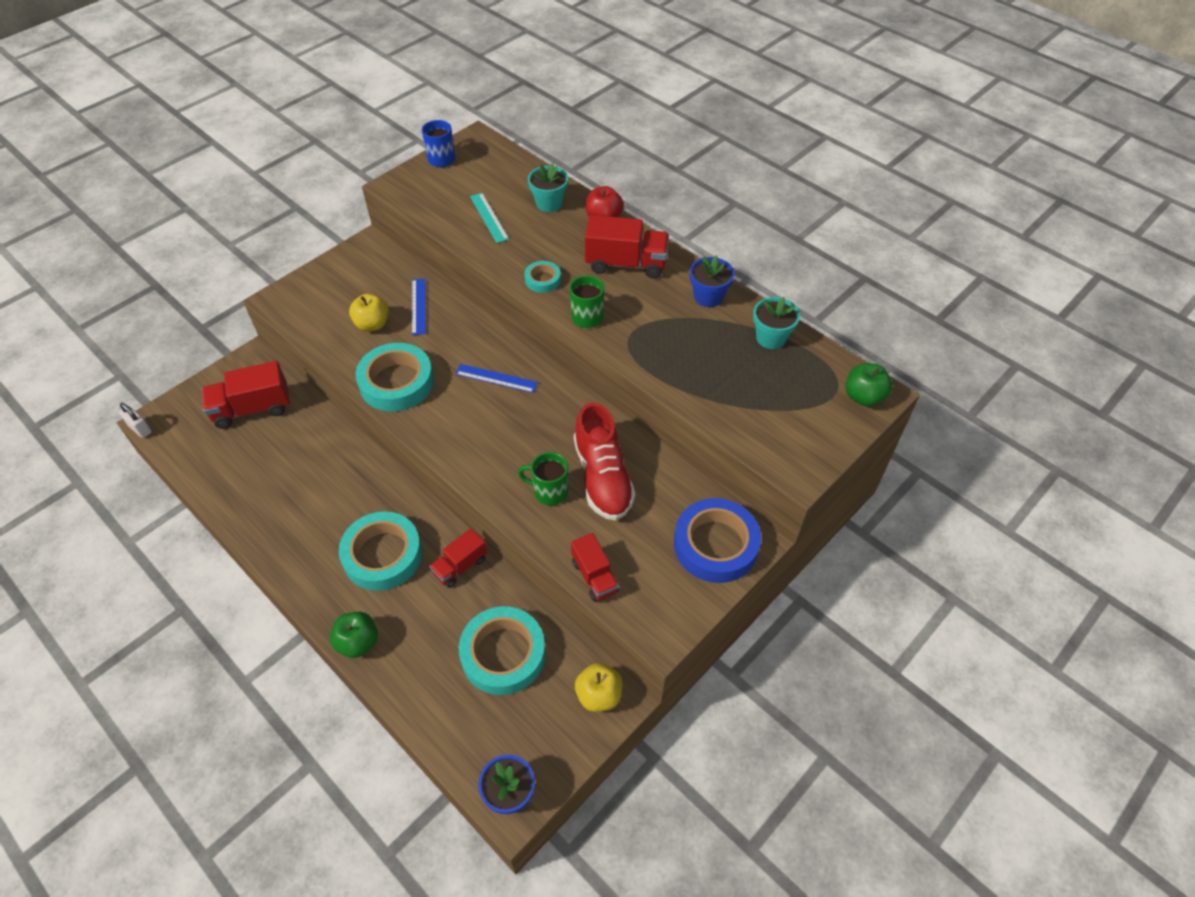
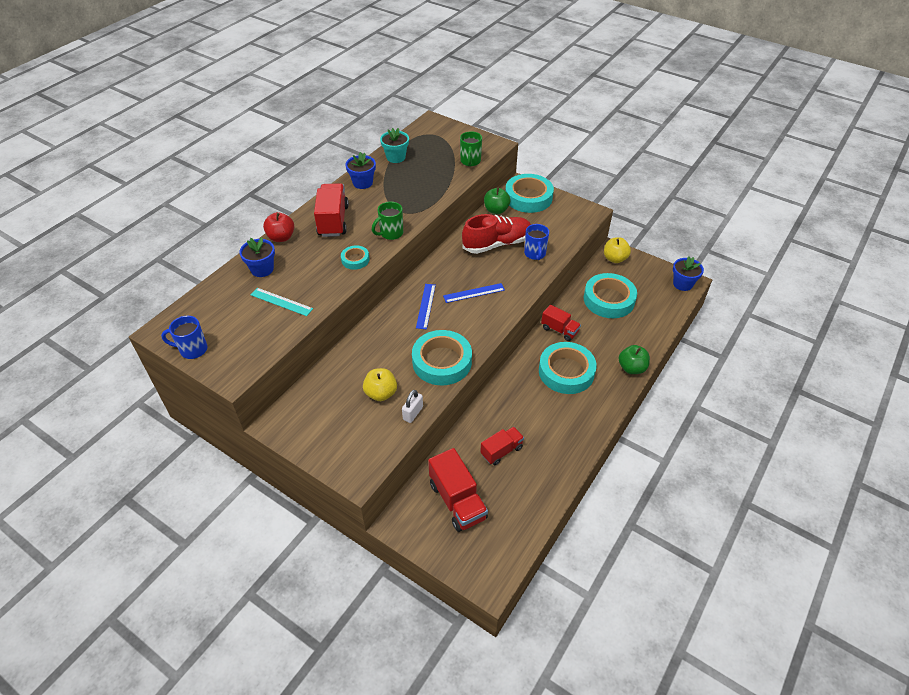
camera: 100 degrees left, 5 degrees down
(140, 429) = (501, 590): white padlock -> white padlock (413, 413)
(418, 306) = (355, 367): blue ruler -> blue ruler (474, 293)
(489, 217) = (281, 302): turquoise ruler -> turquoise ruler turned 60 degrees clockwise
(549, 203) = (262, 269): turquoise flower pot -> blue flower pot
(549, 491) = (515, 265): green mug -> green mug (470, 161)
(568, 523) = (535, 254): none -> blue mug
(594, 576) = (566, 239): red truck -> red truck (501, 451)
(715, 545) = (528, 197): blue tape -> turquoise tape
(863, 397) = (435, 126): green apple -> green apple (496, 210)

